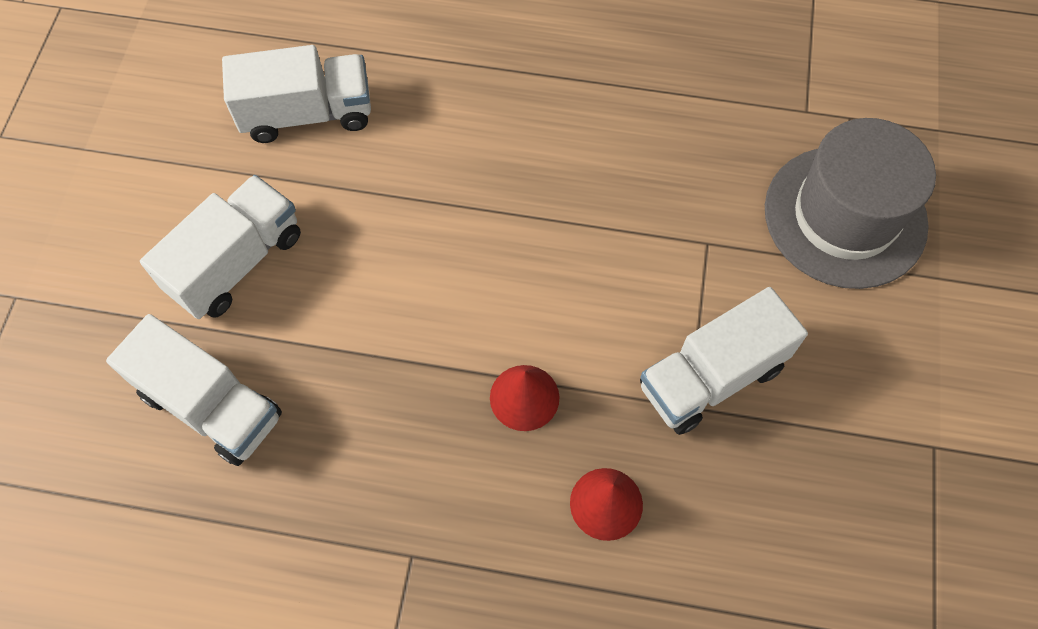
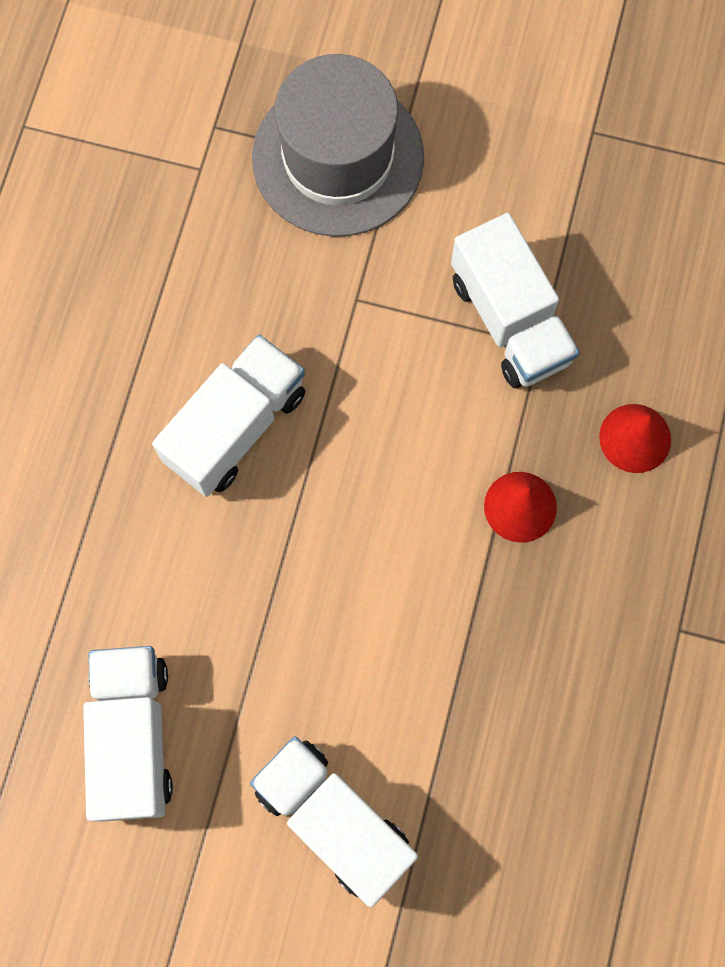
camera: 85 degrees left, 10 degrees up
(211, 405) = (509, 842): white truck -> white truck (235, 427)

